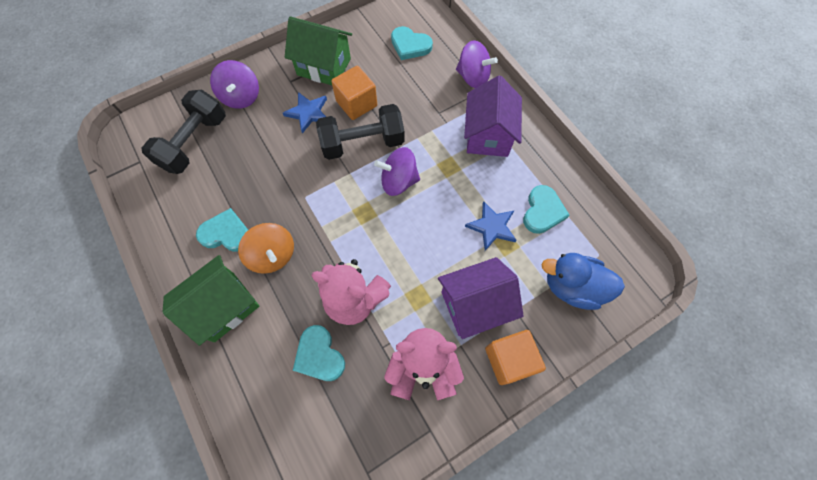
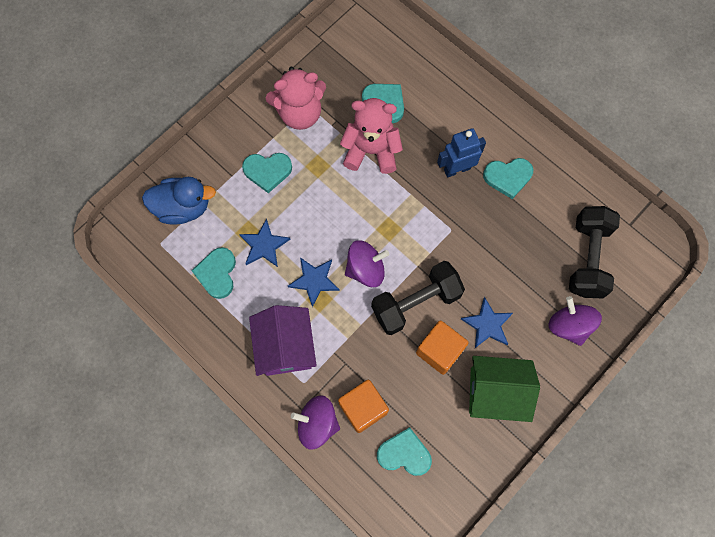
camera: 165 degrees right, 5 degrees up
(224, 306) = (478, 118): green house -> none
(273, 255) = (457, 169): orange spinning top -> blue robot
(449, 183) = (314, 281): none -> blue star
(474, 305) = (267, 171): purple house -> turquoise heart
(509, 360) = (231, 136): orange cube -> orange cube (363, 408)

